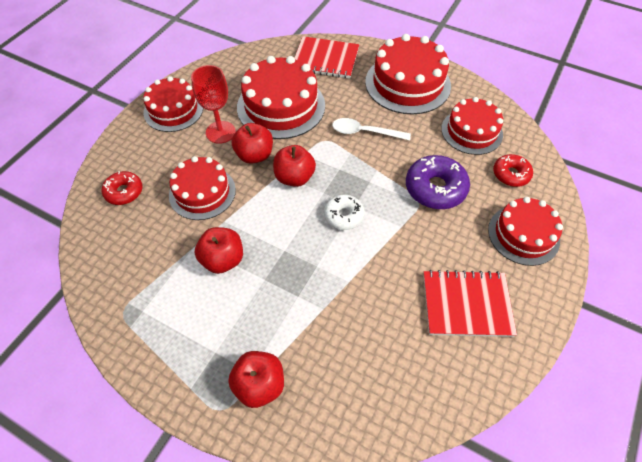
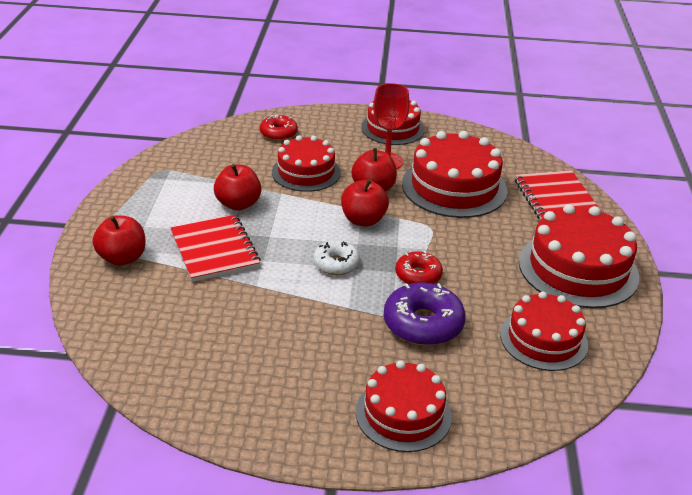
camera: 65 degrees right, 20 degrees down
(365, 132) = (466, 252): white spoon -> none
(466, 304) = (273, 378): red notebook -> red notebook (215, 250)
(511, 174) = (497, 388): red donut -> red donut (418, 275)

